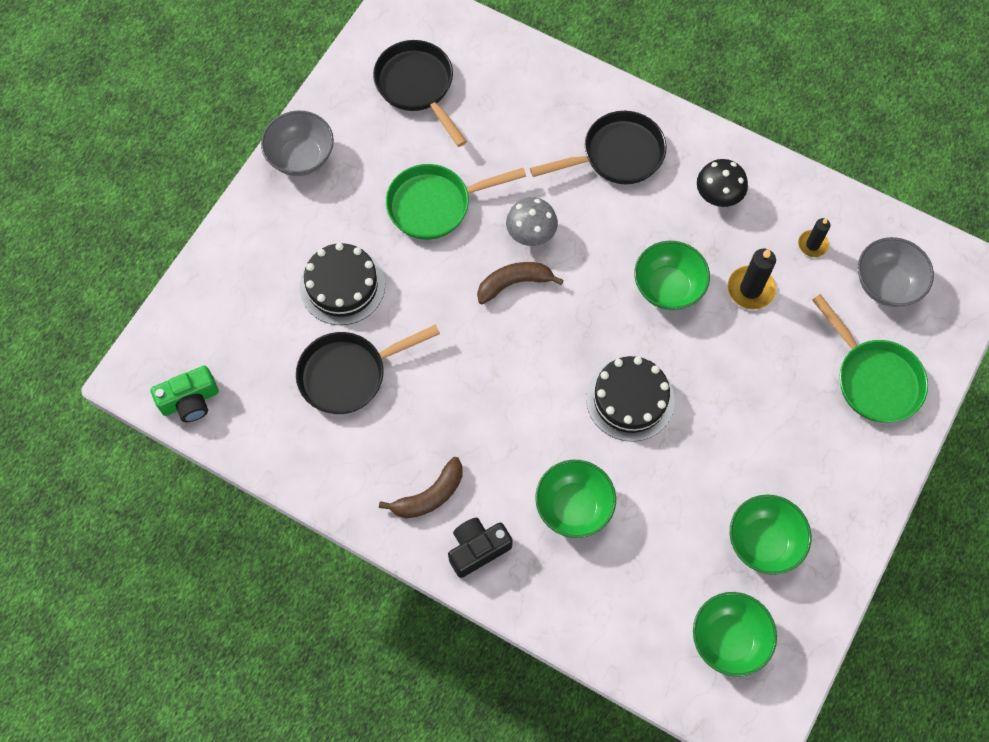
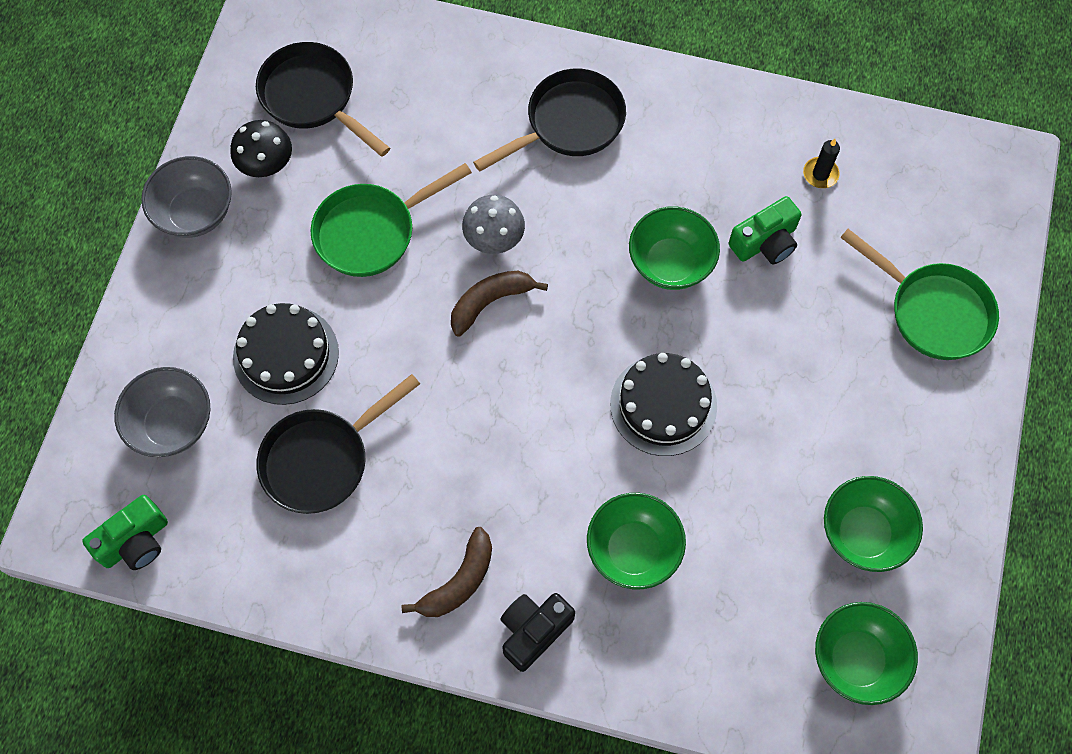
camera: 15 degrees left, 0 degrees up
(718, 195) = (698, 143): black mushroom -> black mushroom (266, 164)
(750, 289) = (765, 242): black candle -> green camera
(886, 284) = (915, 199): grey bowl -> grey bowl (172, 424)

